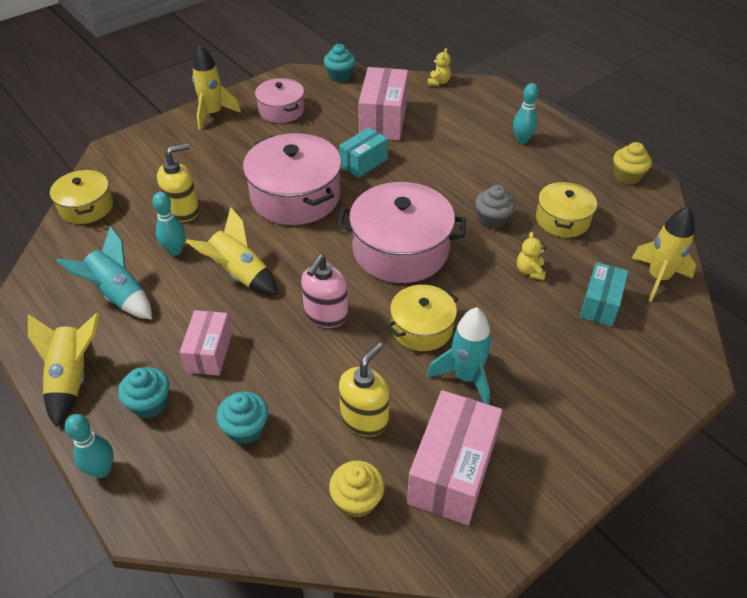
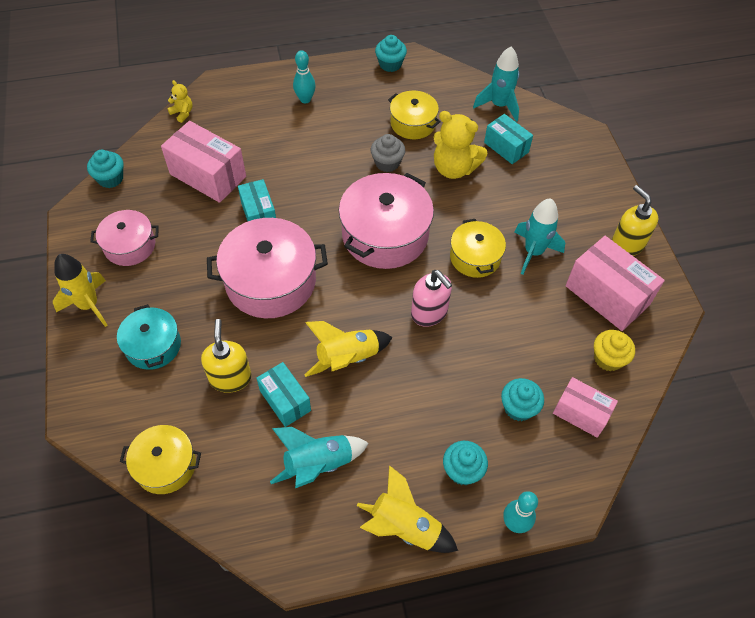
camera: 65 degrees left, 10 degrees up
(175, 250) = (285, 400): turquoise bowling pin -> turquoise box
(193, 158) = (153, 345): none -> turquoise pot
(209, 353) = (428, 409): pink box -> pink box (581, 413)
(364, 418) = (542, 327): yellow soap dispenser -> yellow soap dispenser (627, 244)
(530, 271) = (454, 168): yellow teddy bear -> yellow teddy bear, size x2.03
(627, 176) = (390, 64): yellow cupcake -> turquoise cupcake
(658, 278) = (499, 105): yellow rocket -> turquoise rocket

